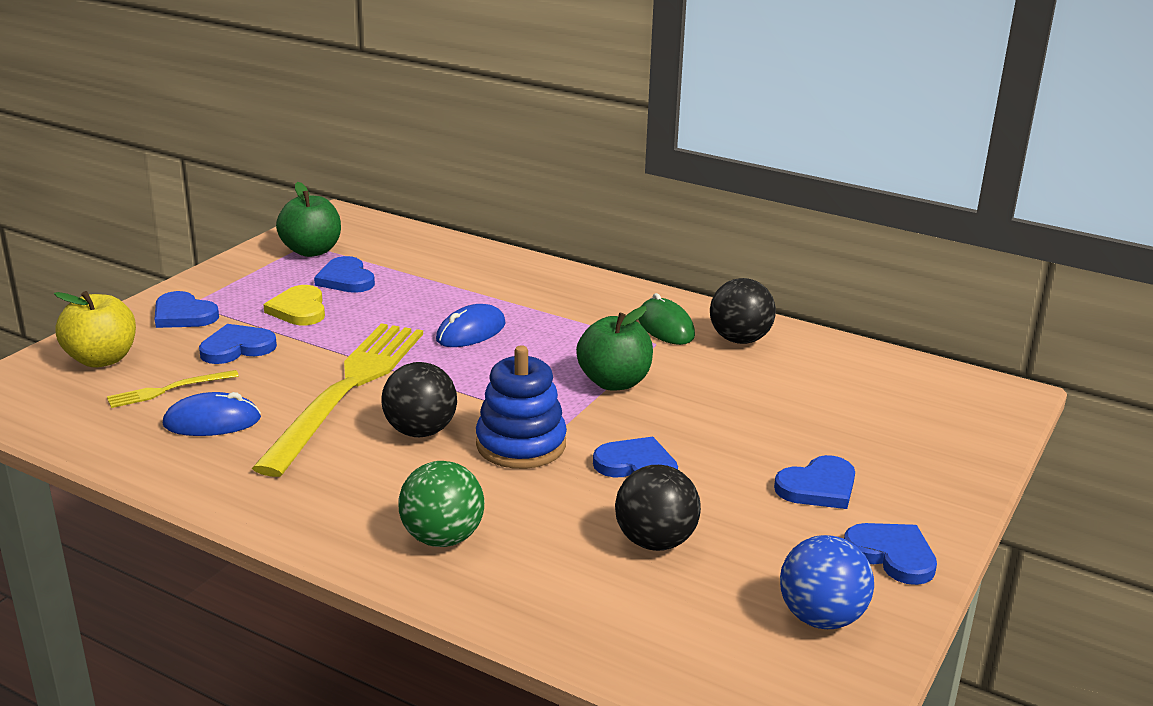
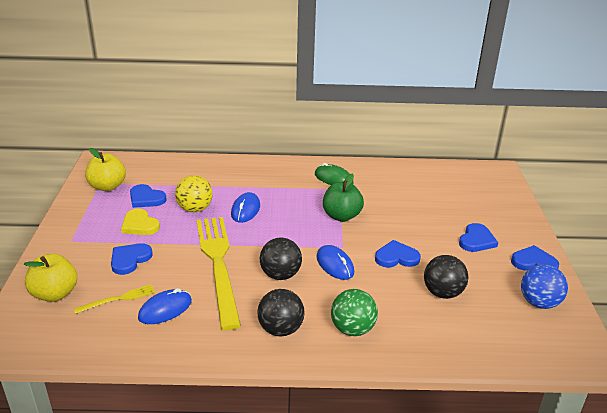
camera: 30 degrees left, 5 degrees up
(168, 390) = (118, 299): yellow fork -> yellow fork turned 150 degrees counterclockwise
(183, 315) = (74, 249): blue heart -> none
(311, 251) = (107, 186): green apple -> yellow apple
(398, 310) = (195, 209): none -> yellow ball
(521, 444) = (335, 265): blue stacking toy -> blue mouse
(739, 339) = (372, 175): black ball -> black ball (280, 329)

